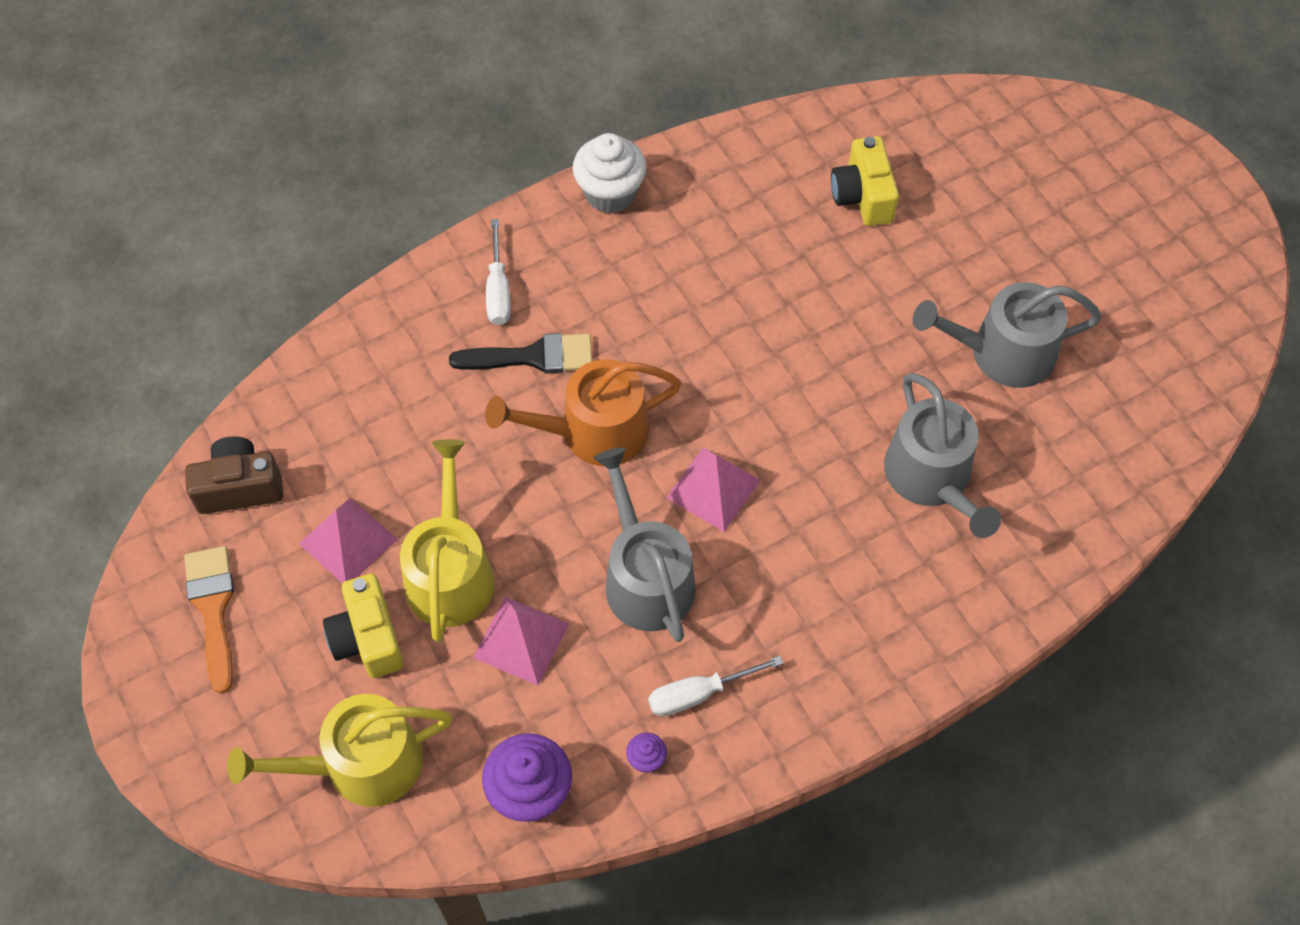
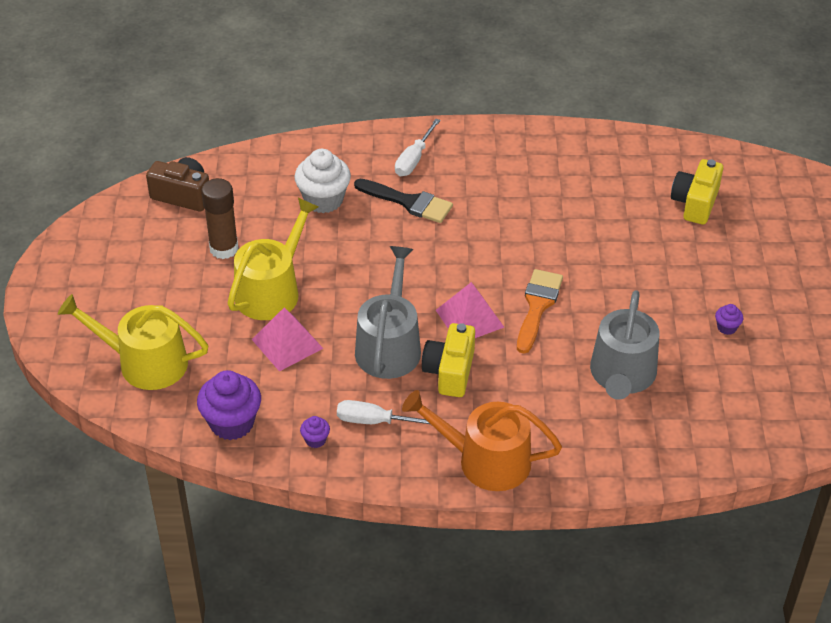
camera: 30 degrees right, 15 degrees down
(213, 608) = (122, 248): orange brush -> orange brush (537, 306)
(348, 541) = (224, 249): pink pyramid -> brown glue stick
(368, 638) = (197, 302): yellow camera -> yellow camera (450, 372)
(593, 431) = (416, 256): orange watering can -> orange watering can (485, 460)
(610, 193) = (524, 137): white cupcake -> white cupcake (323, 200)
(1002, 353) = (726, 327): grey watering can -> purple cupcake

